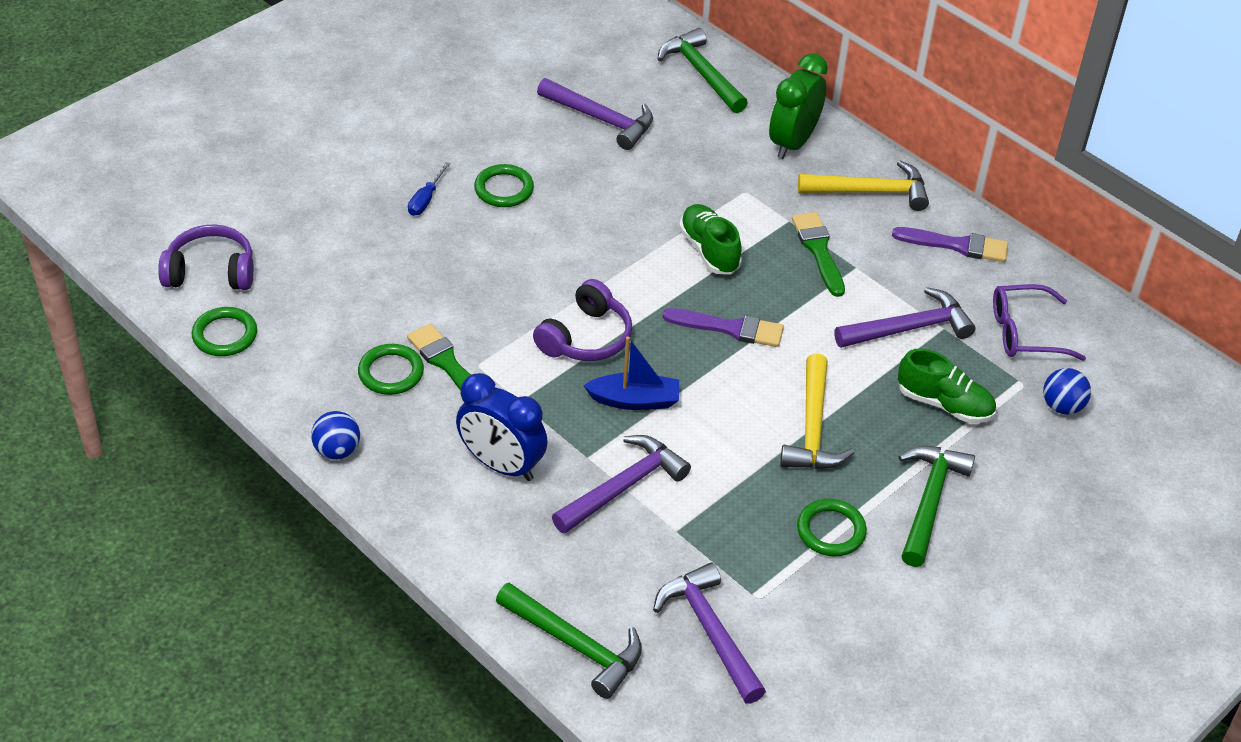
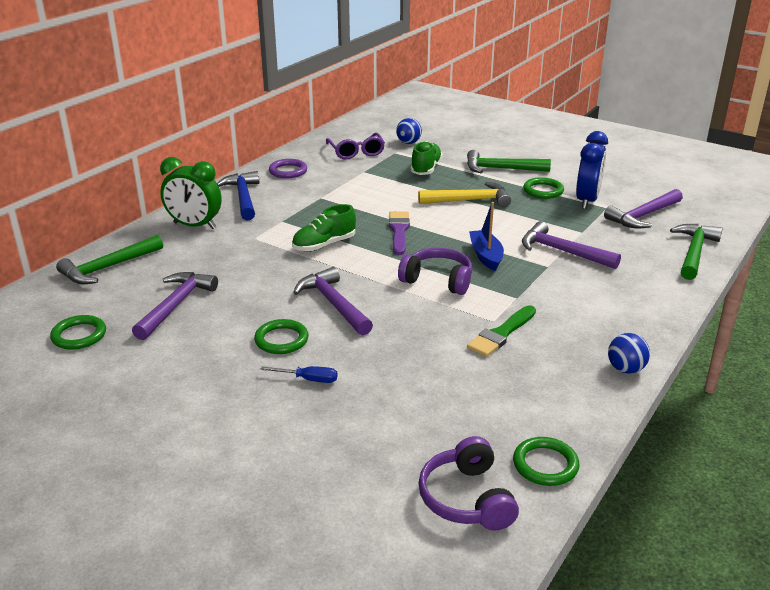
camera: 100 degrees left, 15 degrees down
(391, 372) = (527, 359): green ring -> green ring (79, 335)
(501, 465) = (580, 296): blue clock -> blue clock (587, 200)
(818, 250) = (309, 209): green brush -> none
(871, 192) = (243, 197): yellow hammer -> blue hammer
(909, 328) = (369, 180): purple hammer -> purple hammer (333, 303)
(956, 245) = (288, 171): purple brush -> purple ring

